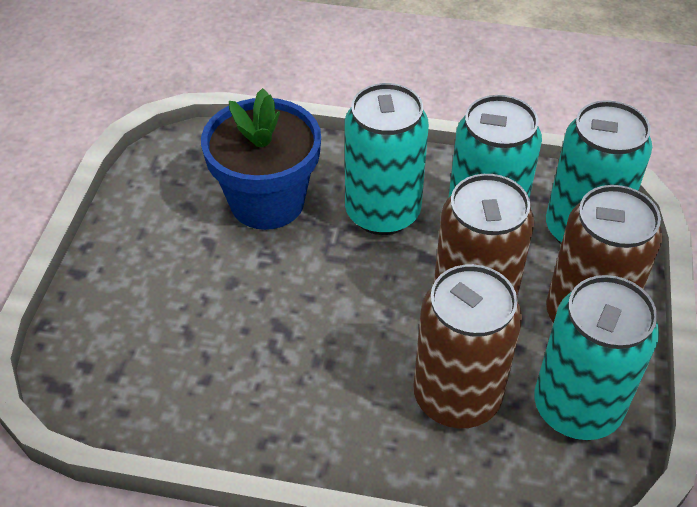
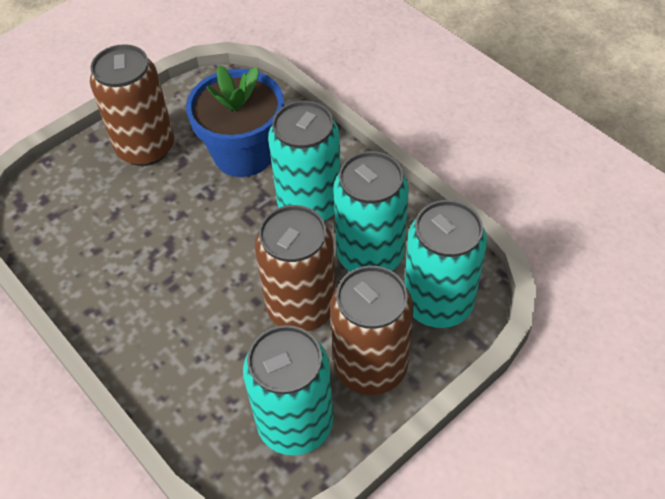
camera: 40 degrees right, 5 degrees up
(457, 397) = (226, 361): brown can -> brown can (146, 148)

